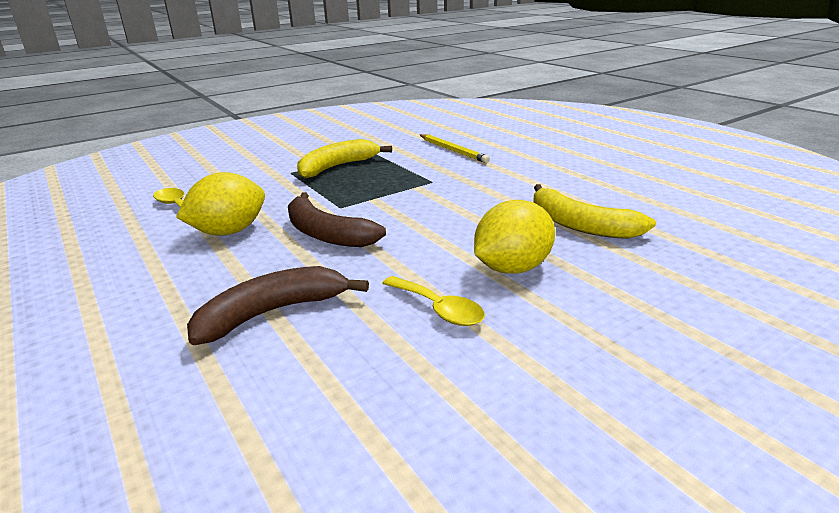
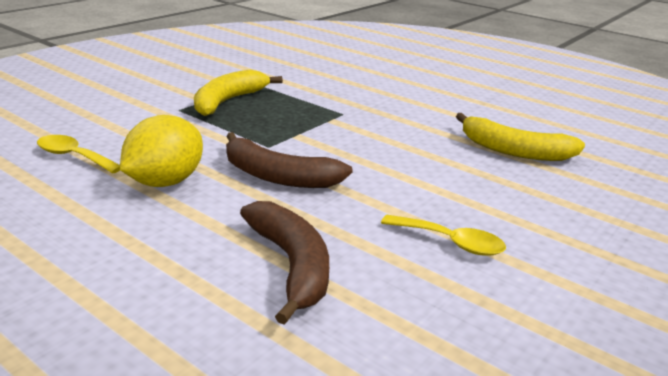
camera: 20 degrees left, 0 degrees up
(272, 313) = (291, 265): brown banana -> brown banana turned 120 degrees clockwise
(453, 150) = (338, 79): yellow pencil -> none
(512, 268) = (486, 197): yellow lemon -> none

